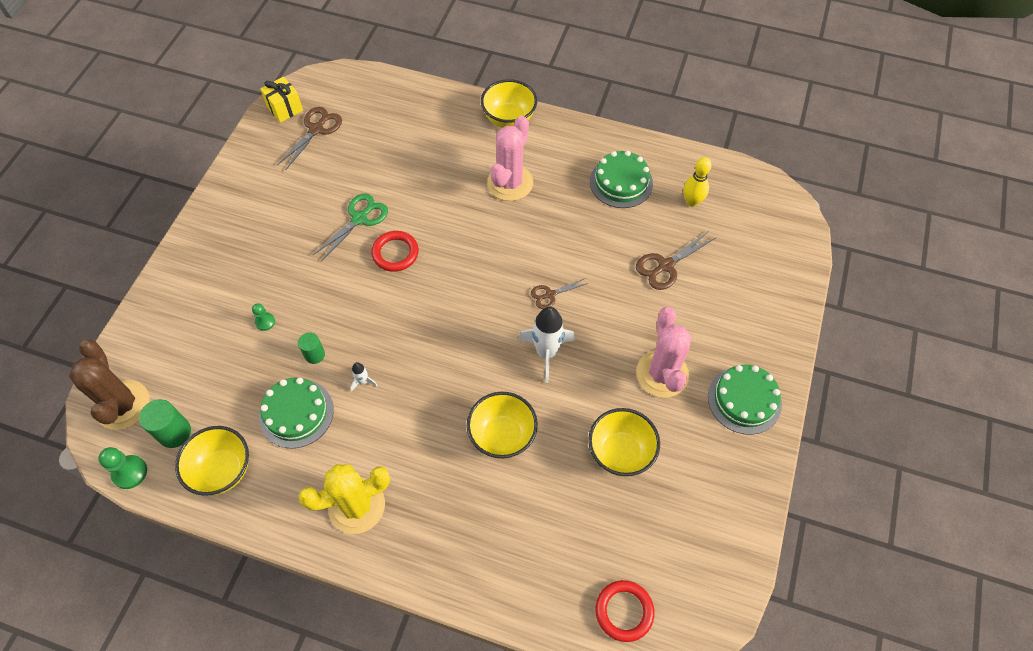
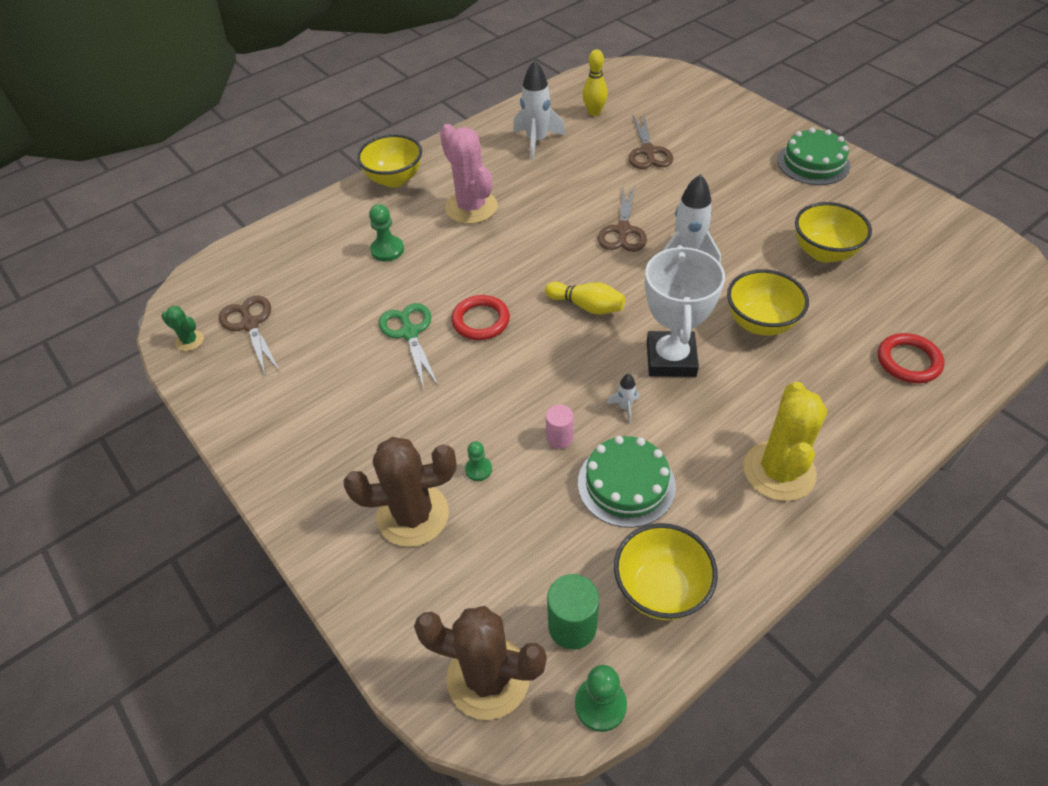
camera: 55 degrees left, 10 degrees down
(213, 306) = (413, 515): none -> brown cactus
(285, 109) = (190, 341): yellow gift -> green cactus
(315, 355) = (559, 438): green cylinder -> pink cylinder
(427, 390) = (671, 359): none -> white trophy
(431, 159) = (387, 250): none -> green pawn
(449, 310) = (587, 306): none -> yellow bowling pin
(550, 295) = (623, 231): brown scissors -> brown scissors, size x1.59
(621, 182) = (537, 141): green cake -> white rocket
(624, 611) = (987, 313): red ring -> red ring (908, 361)
(662, 374) = (758, 197): pink cactus -> none

